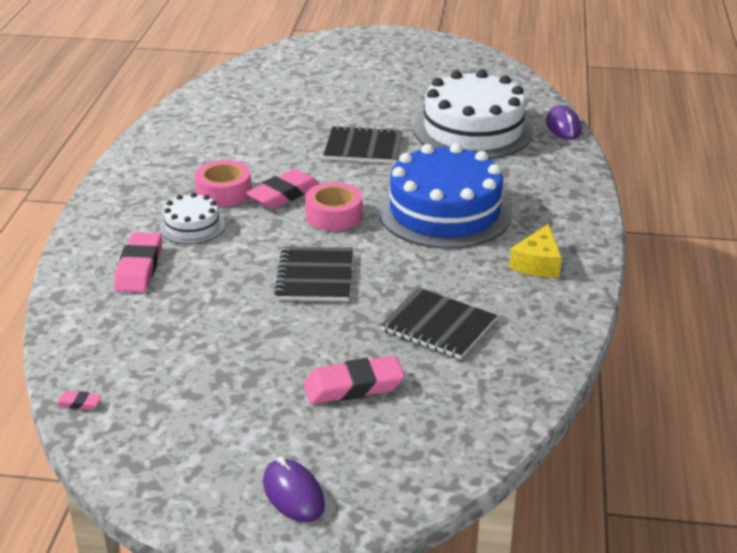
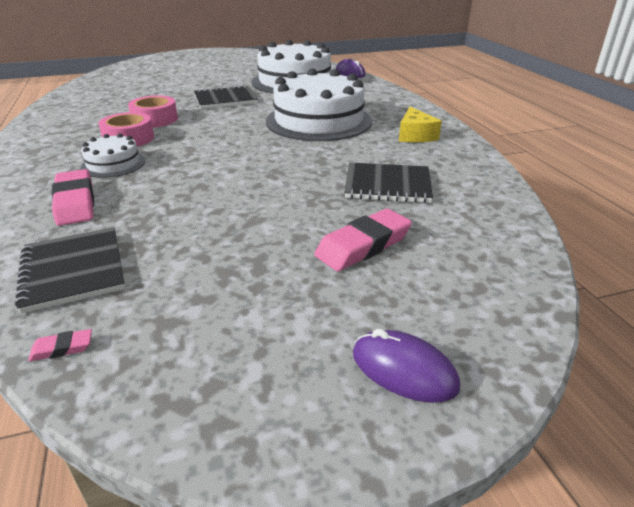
camera: 25 degrees left, 0 degrees up
(283, 195) = (183, 132): pink eraser -> none
(315, 276) = (253, 175): black notebook -> black notebook (73, 270)
(334, 215) = (235, 136): pink tape -> pink tape (155, 119)
(445, 212) = (318, 121): blue cake -> white cake

